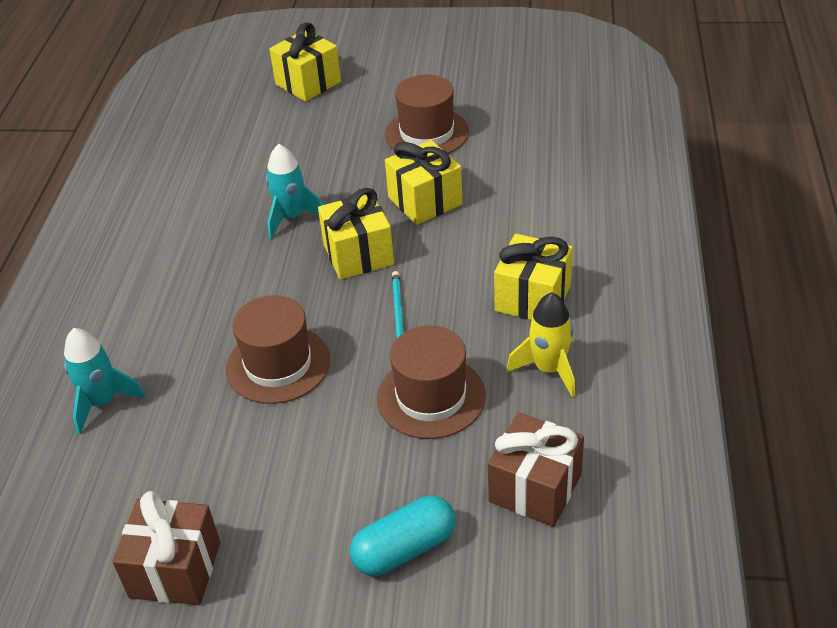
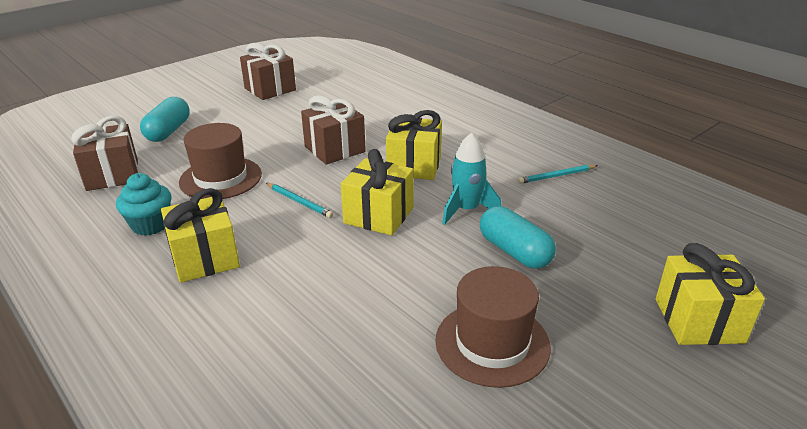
camera: 130 degrees right, 10 degrees down
(102, 402) = (396, 103): turquoise rocket -> none
(175, 203) = (556, 176): none -> turquoise pencil
(278, 364) = (334, 149): brown hat -> brown gift
(321, 169) = (514, 251): none -> turquoise capsule
(425, 201) = (389, 278): yellow gift -> yellow gift (414, 166)
(549, 369) = (150, 225): yellow rocket -> turquoise cupcake

